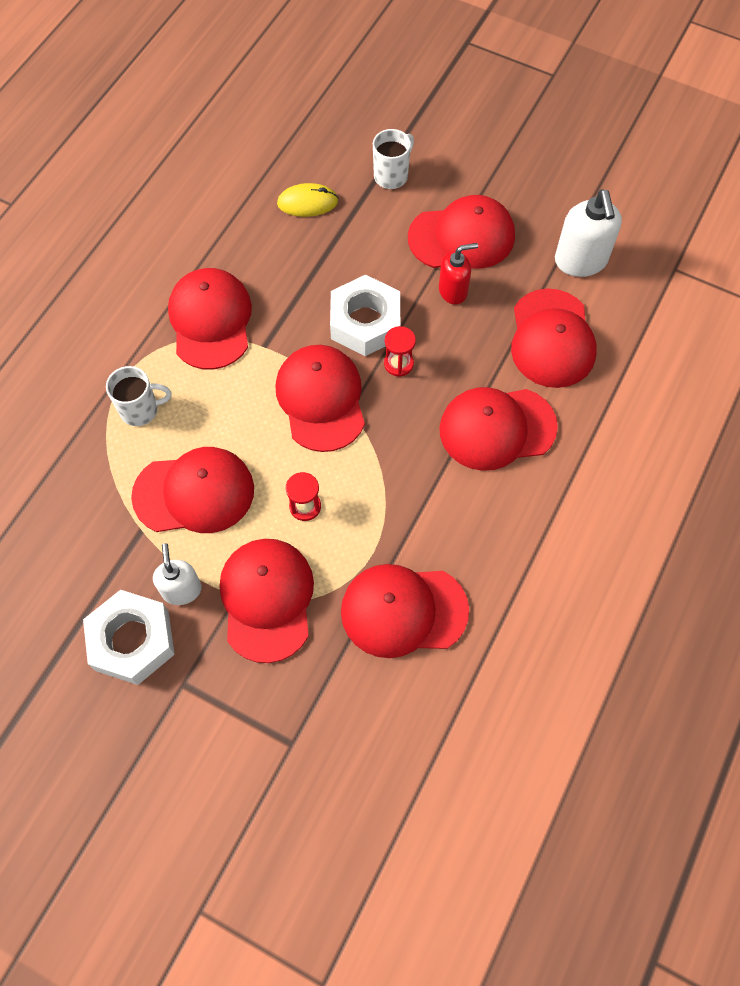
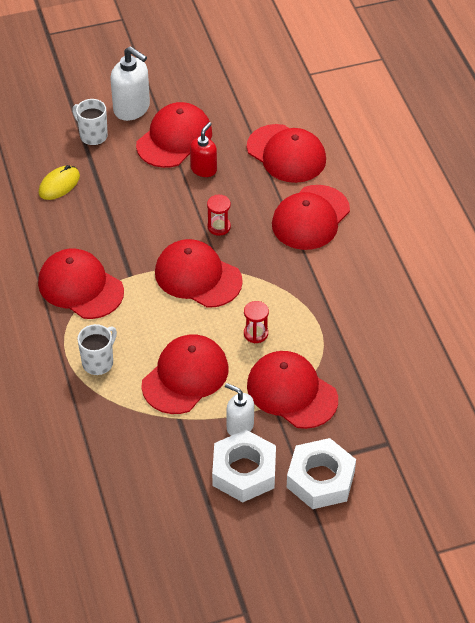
camera: 45 degrees left, 15 degrees down
(365, 322) = (174, 220): white nut -> white nut (320, 479)
(391, 176) = (93, 135): white mug -> white mug turned 45 degrees counterclockwise
(403, 610) = (368, 338): red cap -> none
(580, 261) = (255, 105): white soap dispenser -> white soap dispenser (132, 108)

